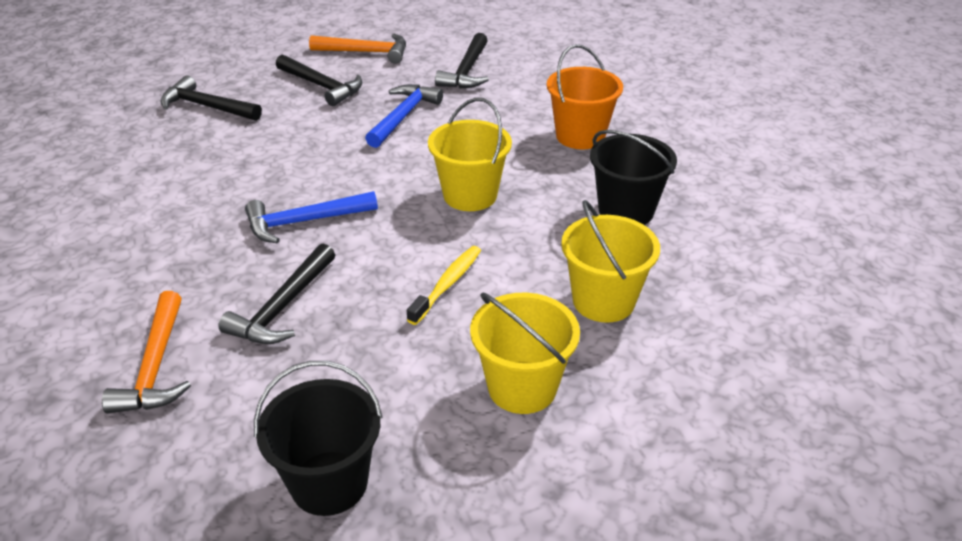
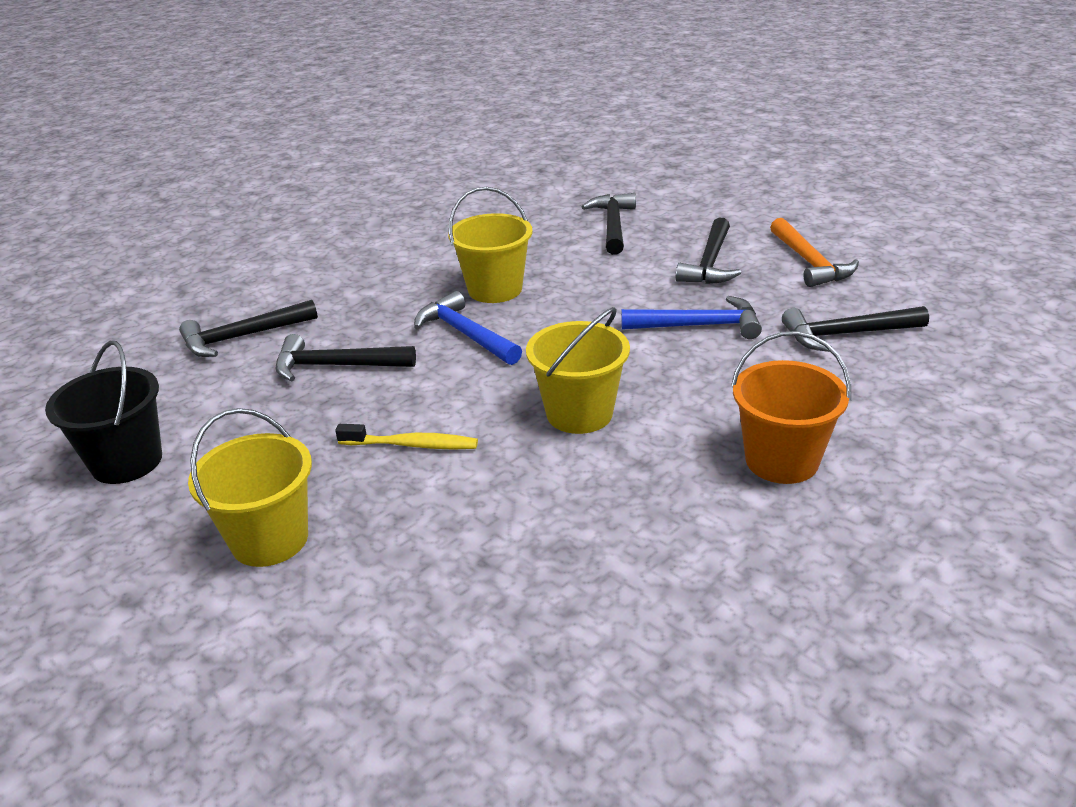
camera: 70 degrees right, 5 degrees down
(156, 366) = (243, 337): orange hammer -> black hammer
(603, 301) = (436, 565): yellow bucket -> yellow bucket (495, 289)
(626, 211) = (635, 542): black bucket -> none

